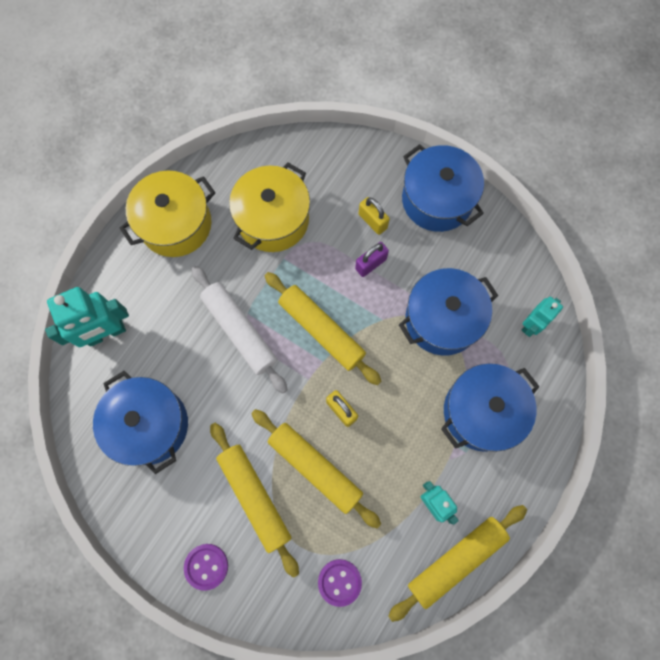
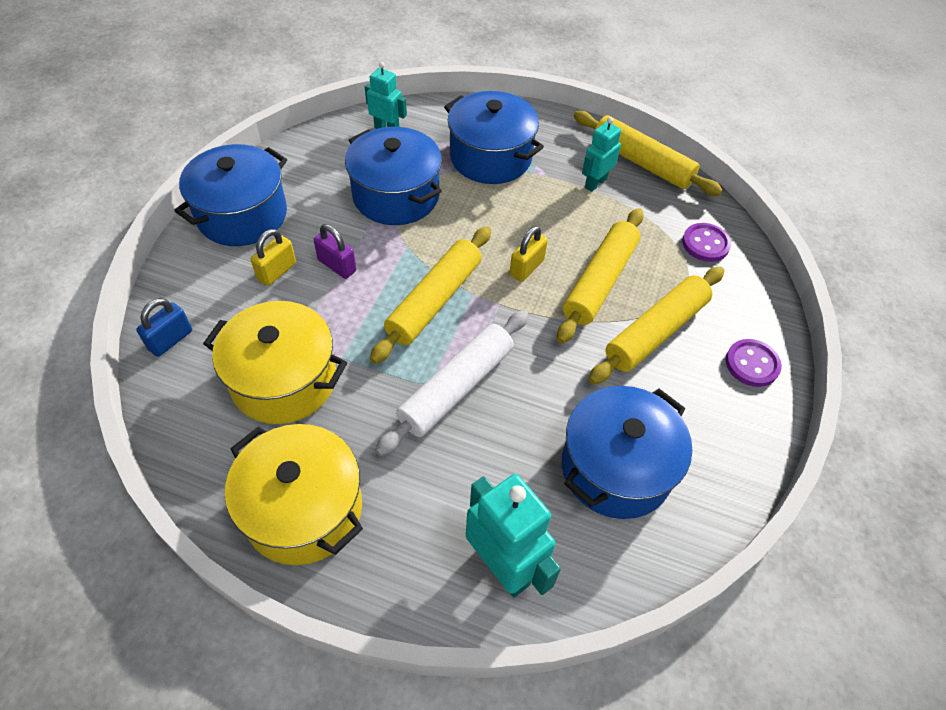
camera: 105 degrees left, 20 degrees down
(322, 151) = (170, 340): none -> blue padlock

